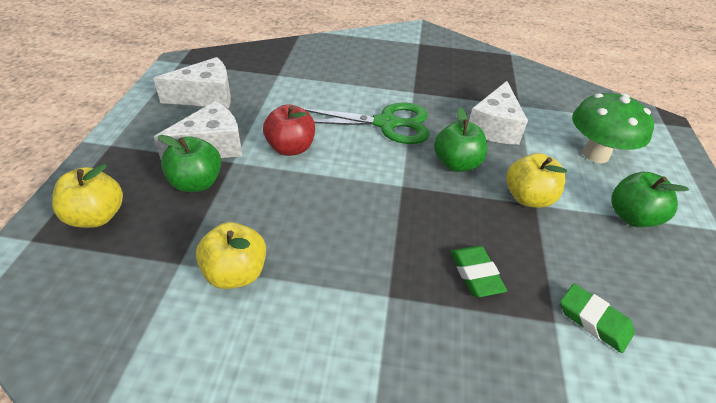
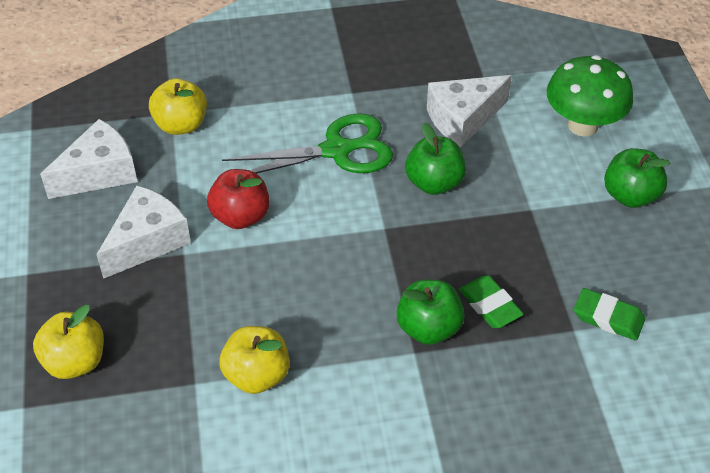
camera: 15 degrees left, 5 degrees up
(196, 183) = (158, 291): green apple -> green apple (428, 328)
(494, 127) = (463, 119): white cheese -> white cheese turned 60 degrees clockwise
(528, 198) = (521, 204): yellow apple -> yellow apple (181, 125)

